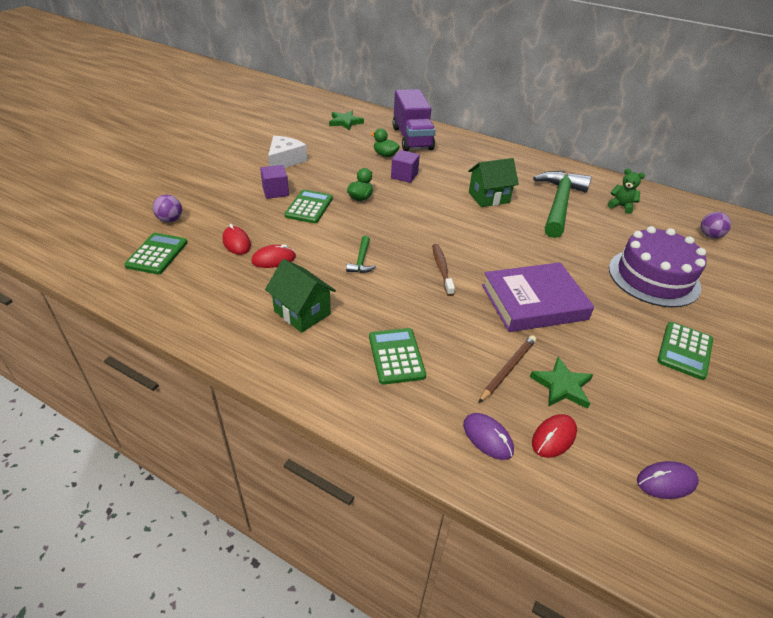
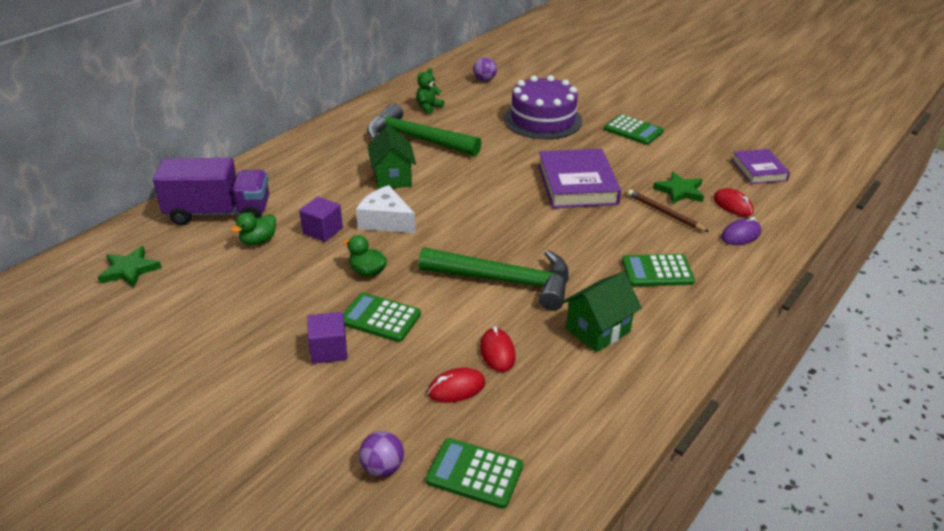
camera: 80 degrees left, 5 degrees down
(285, 160) = (234, 339): white cheese -> white cheese (385, 221)
(361, 260) = (505, 281): green hammer -> green hammer, size x2.34
(442, 269) = (524, 228): brown toothbrush -> none
(666, 482) = (759, 170): purple mouse -> purple book

